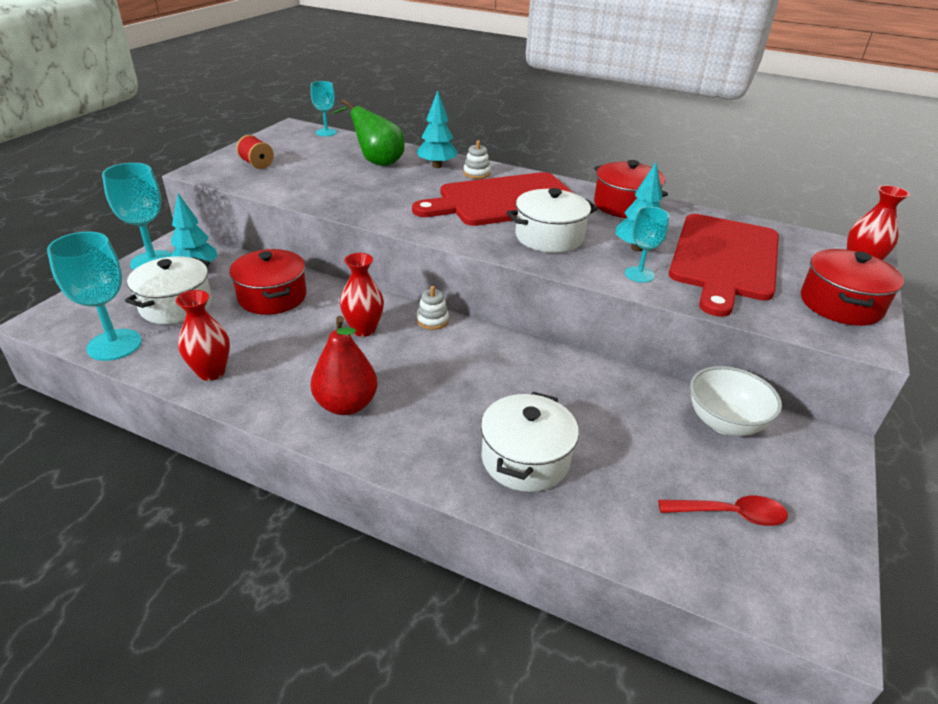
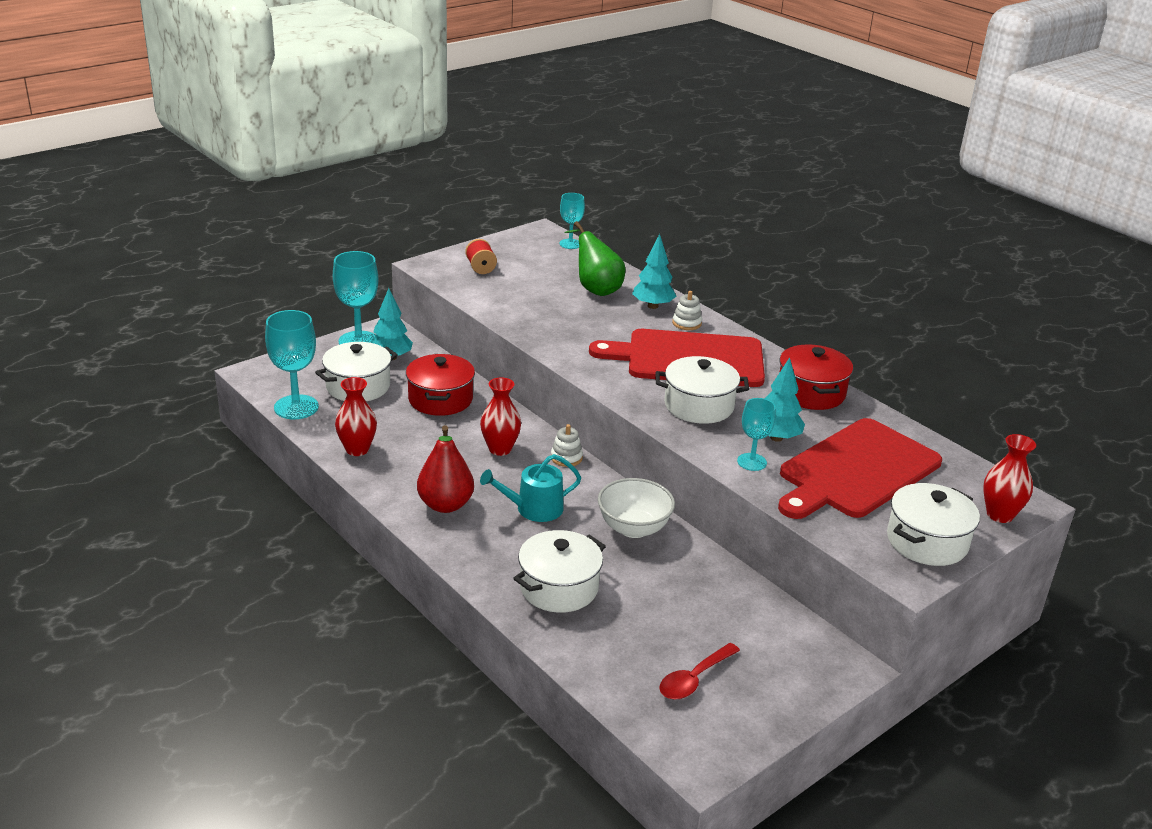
camera: 25 degrees right, 5 degrees down
(438, 380) = (533, 509): none -> turquoise watering can
(724, 423) = (761, 618): white bowl -> white bowl (633, 528)
(730, 514) = (694, 679): red spoon -> red spoon turned 105 degrees clockwise
(840, 304) = (927, 541): red pot -> white pot

